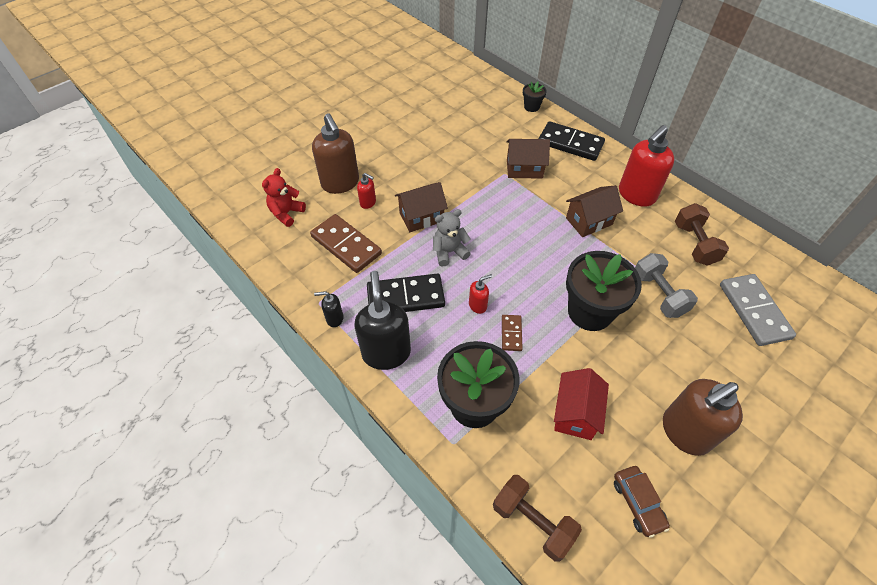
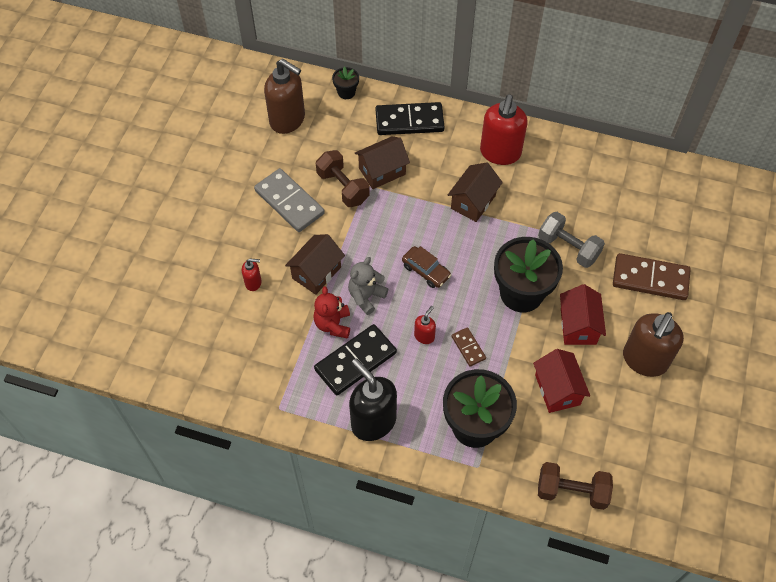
camera: 30 degrees left, 5 degrees up
(286, 213) = (178, 334): red teddy bear -> red teddy bear (333, 324)
(334, 318) = (305, 415): black soap dispenser -> none
(340, 183) = (209, 274): brown soap dispenser -> brown soap dispenser (288, 120)
(346, 245) = (264, 338): brown domino -> brown domino (650, 279)
(630, 366) = (578, 326): none -> red house
(638, 503) = (637, 434): brown car -> brown car (426, 271)
(694, 244) = (574, 182): brown dumbbell -> brown dumbbell (343, 187)
(754, 311) = (649, 225): grey domino -> grey domino (289, 202)

